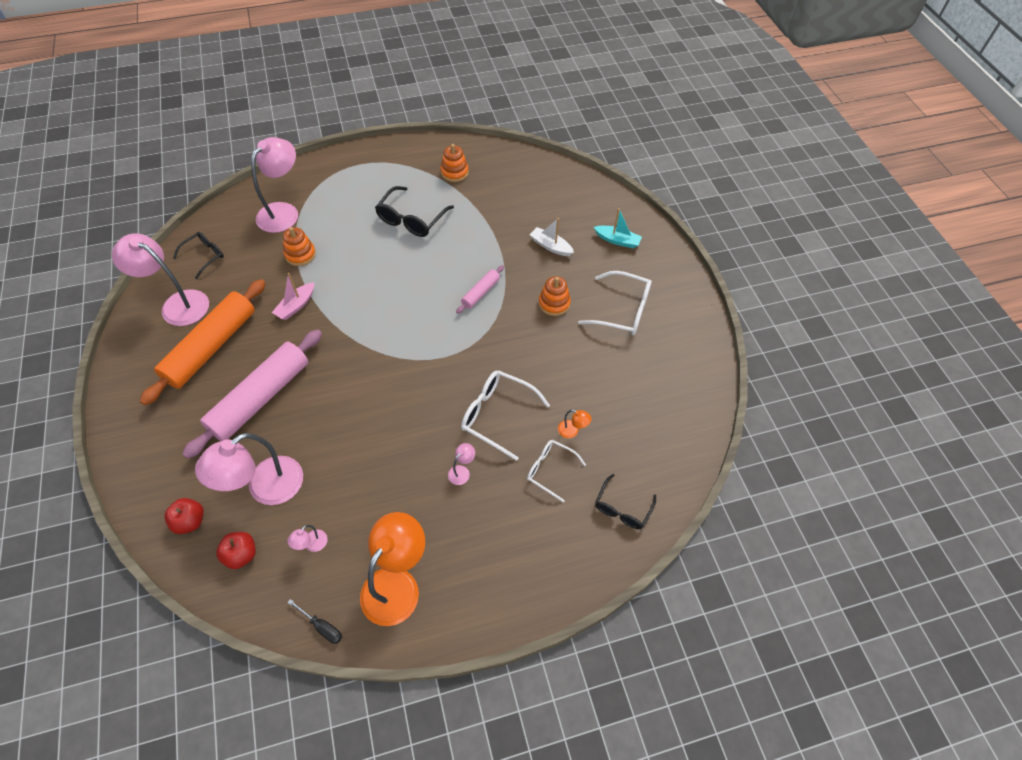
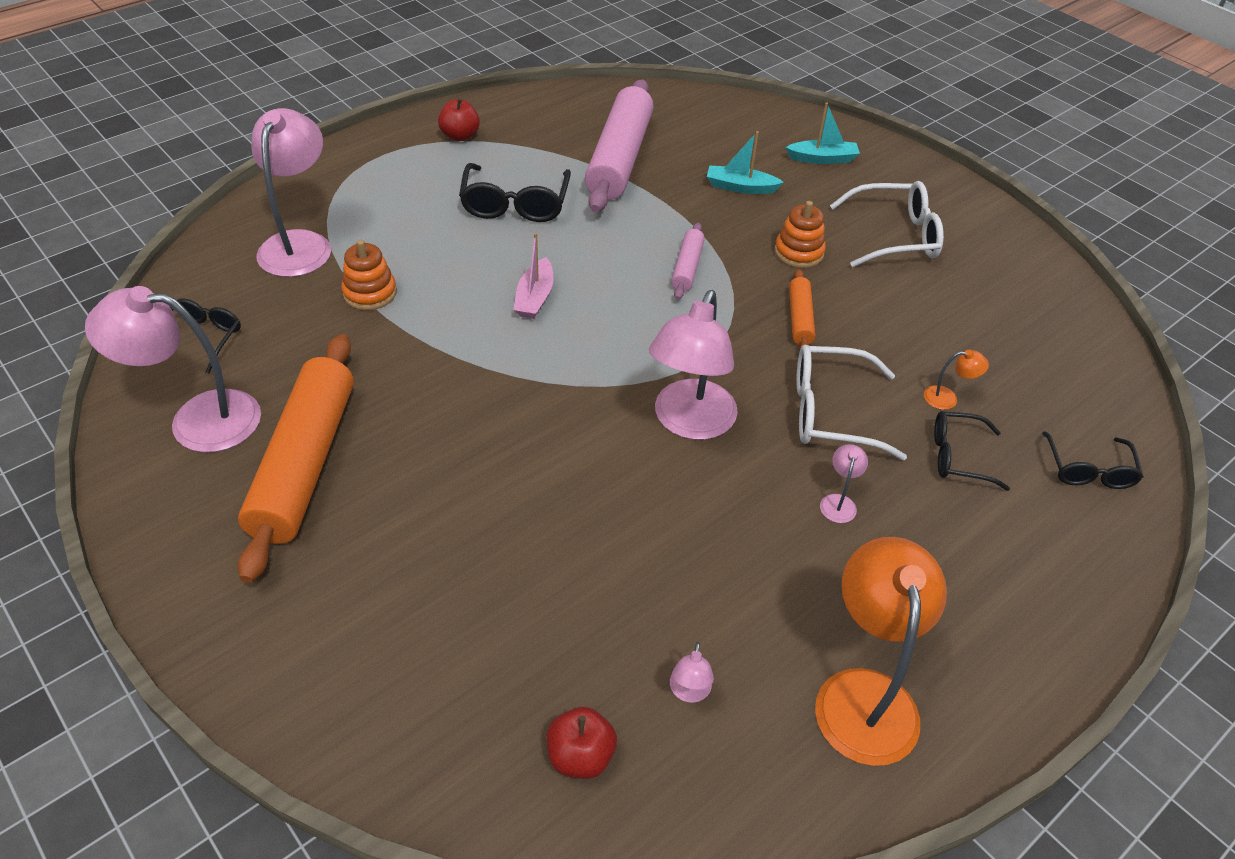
camera: 25 degrees left, 10 degrees down
(190, 521) = (451, 740): red apple -> red apple (460, 136)
(261, 398) = (446, 510): pink rolling pin -> pink rolling pin (620, 158)
(266, 488) = (550, 638): pink lamp -> pink lamp (689, 423)
(296, 306) = (413, 363): pink boat -> pink boat (535, 298)
(322, 626) = (796, 809): black screwdriver -> none
(454, 172) = (536, 133): orange stacking toy -> none
(522, 348) = (799, 319): none -> orange rolling pin
(550, 246) = (740, 187): white boat -> turquoise boat
(550, 470) = (957, 456): white glasses -> black glasses

